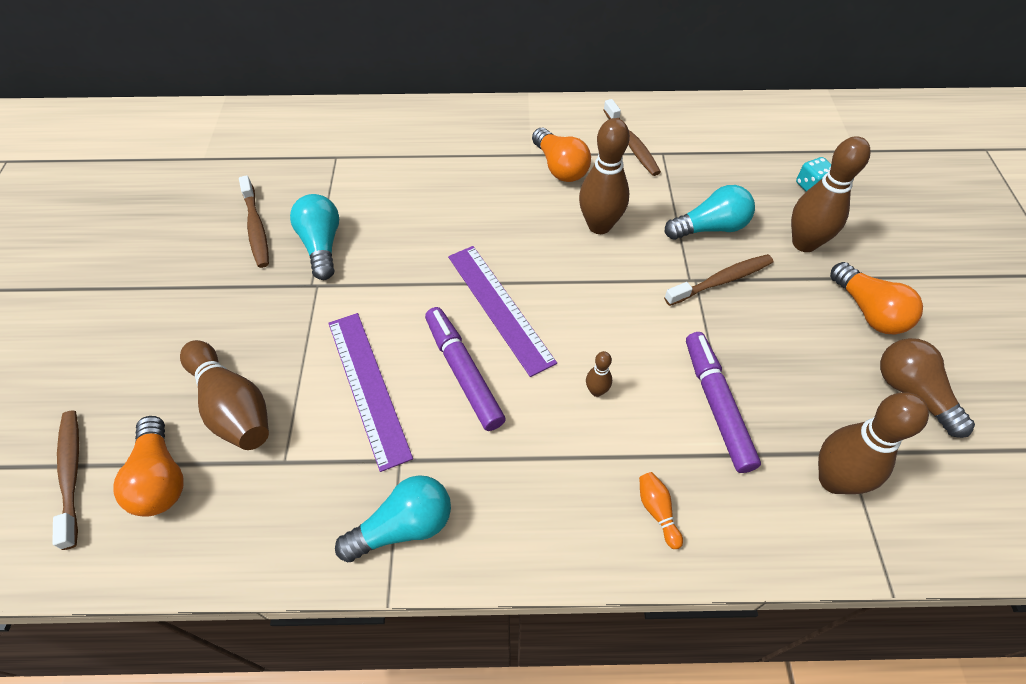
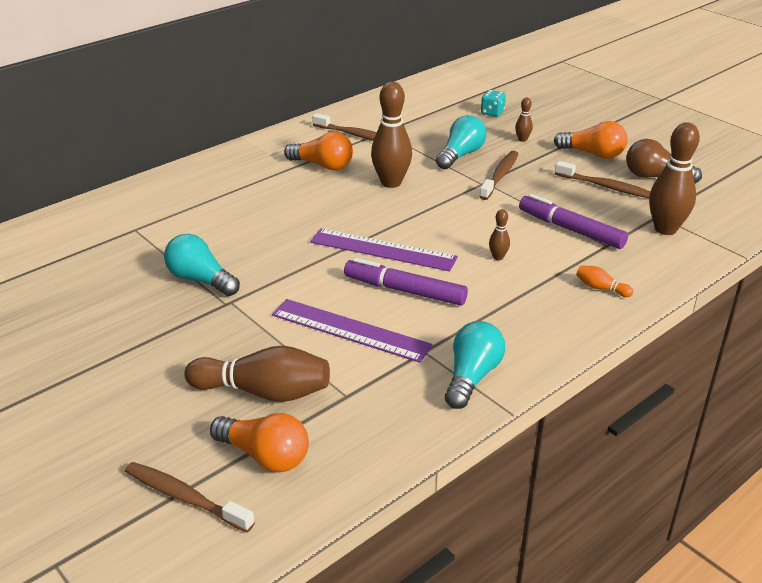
camera: 40 degrees left, 20 degrees down
(256, 228) = (127, 296): brown toothbrush -> brown toothbrush (605, 186)
(804, 243) = (522, 139): brown bowling pin -> brown bowling pin, size x0.46

